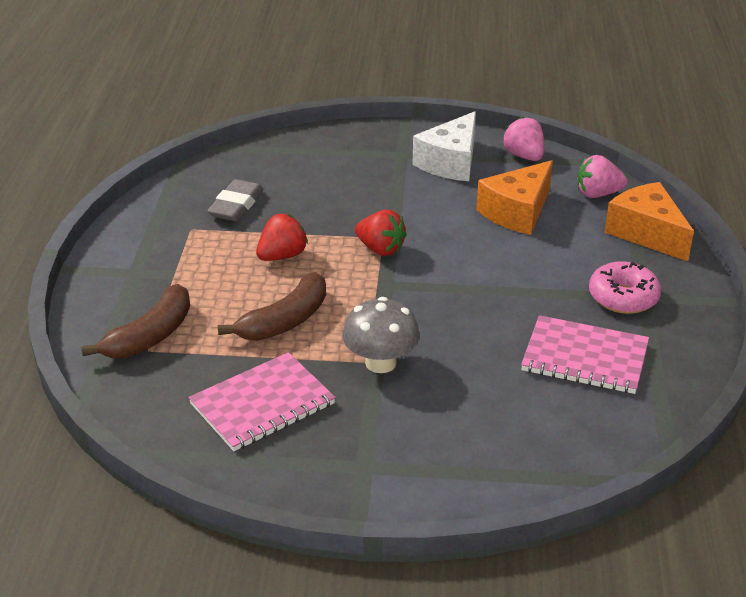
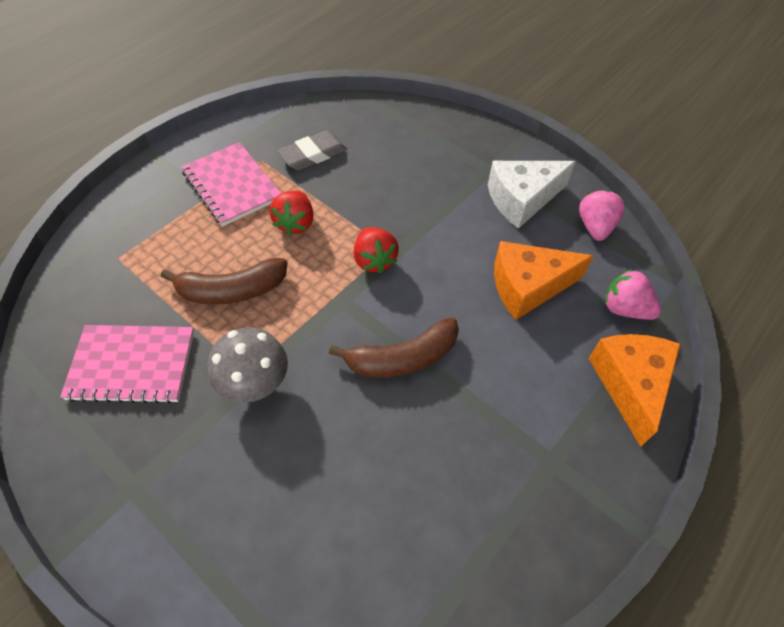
camera: 35 degrees right, 20 degrees up
(150, 336) = (133, 246): brown banana -> brown banana (402, 358)
(282, 256) = (295, 223): red strawberry -> red strawberry turned 105 degrees clockwise
(585, 357) = (425, 499): pink notebook -> pink notebook (232, 185)
(623, 297) = (531, 450): pink donut -> none

